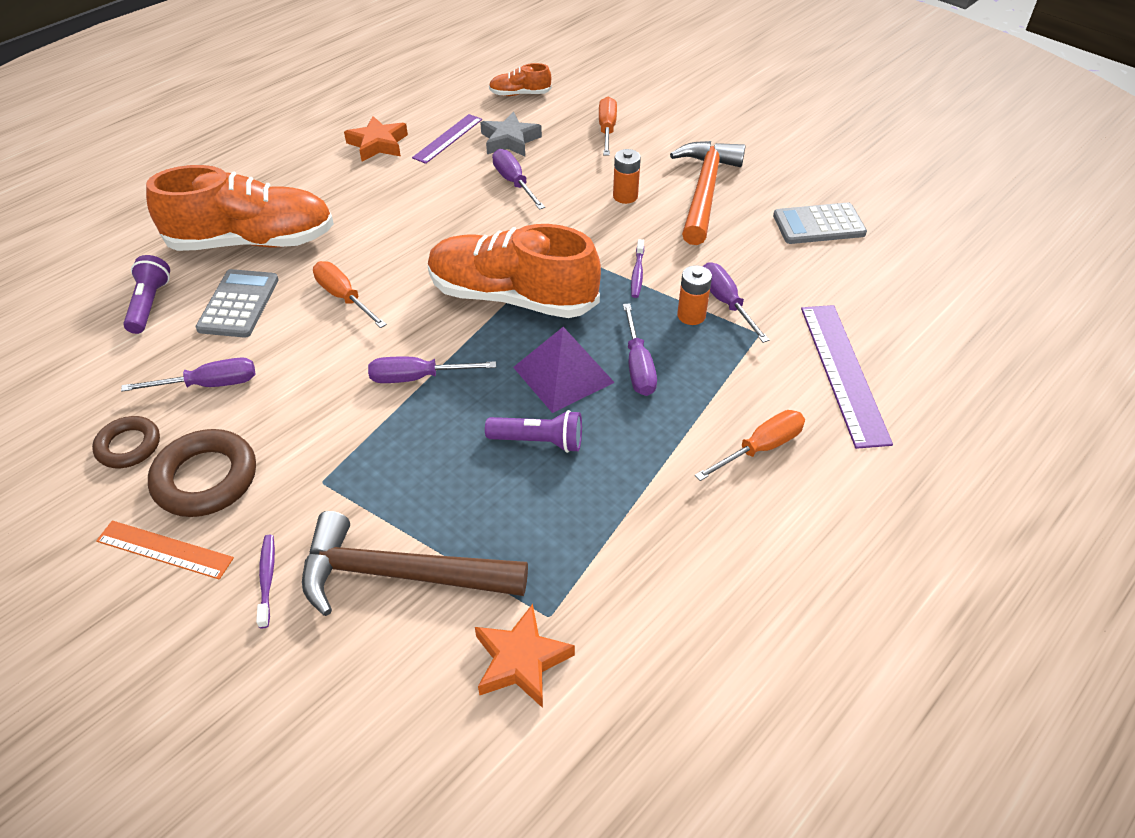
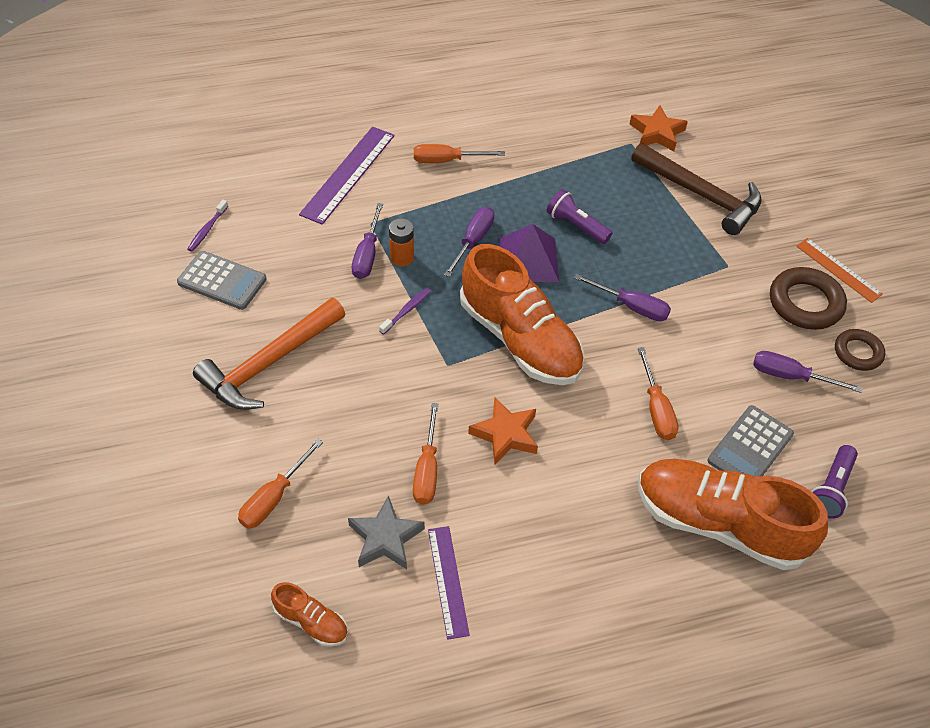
camera: 150 degrees left, 5 degrees up
(267, 579) = (778, 226): purple toothbrush -> purple toothbrush (207, 230)
(378, 144) = (530, 616): orange star -> orange star (505, 434)
(448, 138) = (448, 581): purple ruler -> purple ruler turned 75 degrees counterclockwise
(514, 182) = (427, 469): purple screwdriver -> orange screwdriver
(625, 196) = (342, 395): orange battery -> none

